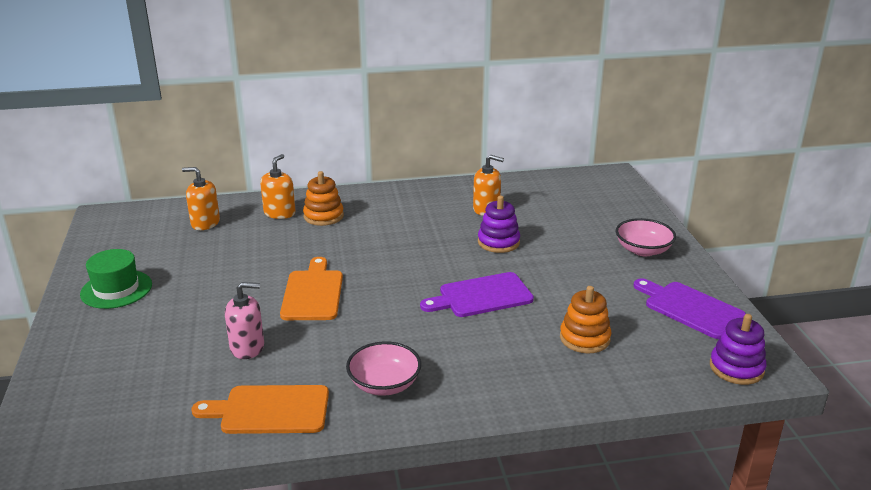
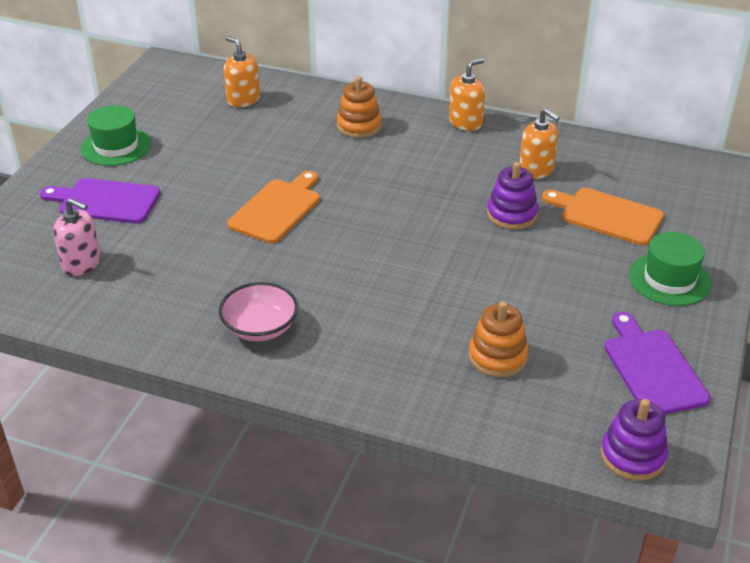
camera: 30 degrees right, 10 degrees up
(247, 347) = (175, 245): pink soap dispenser -> pink soap dispenser (82, 263)
(270, 410) = (144, 313): orange cutting board -> orange cutting board (607, 215)
(279, 213) = (320, 109): orange soap dispenser -> orange soap dispenser (465, 122)
(481, 296) = (435, 270): purple cutting board -> purple cutting board (105, 201)
(643, 250) = (669, 279): pink bowl -> green hat

